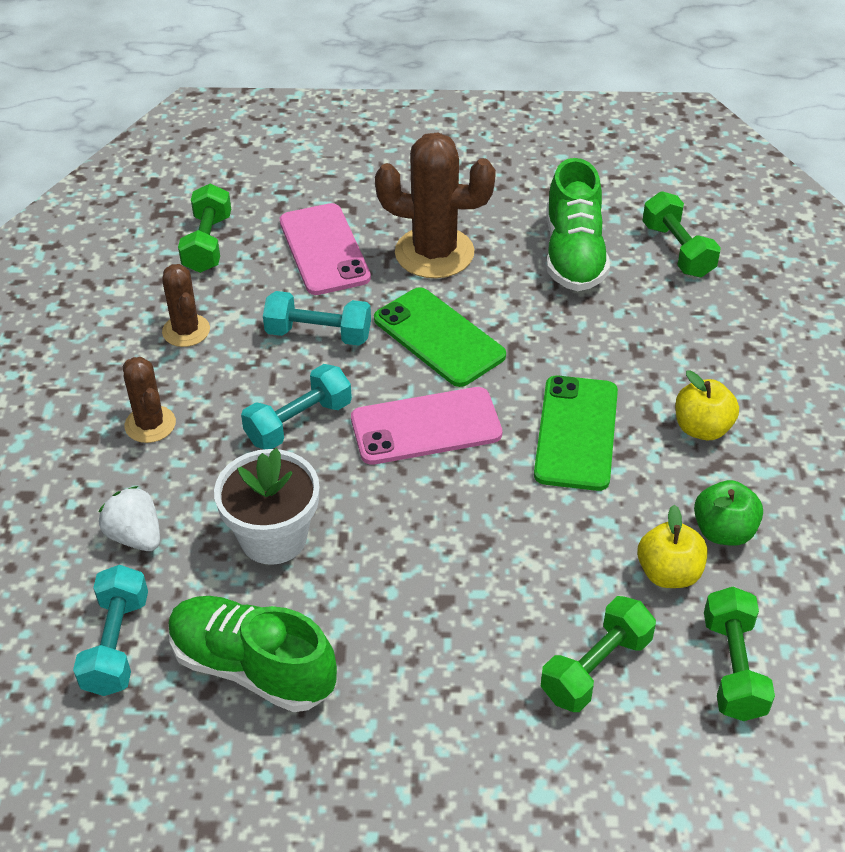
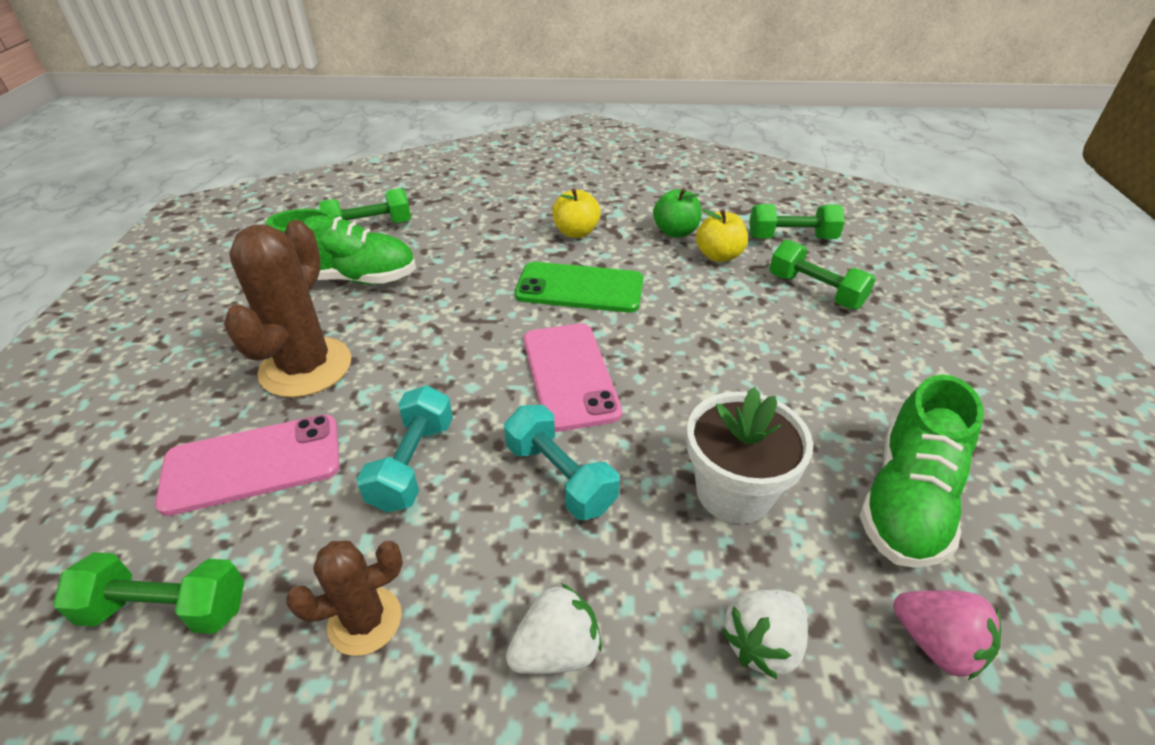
camera: 90 degrees left, 5 degrees down
(116, 644) = (936, 644): turquoise dumbbell -> pink strawberry
(150, 424) = (556, 650): brown cactus -> white strawberry
(439, 337) = (443, 365): green phone -> none

